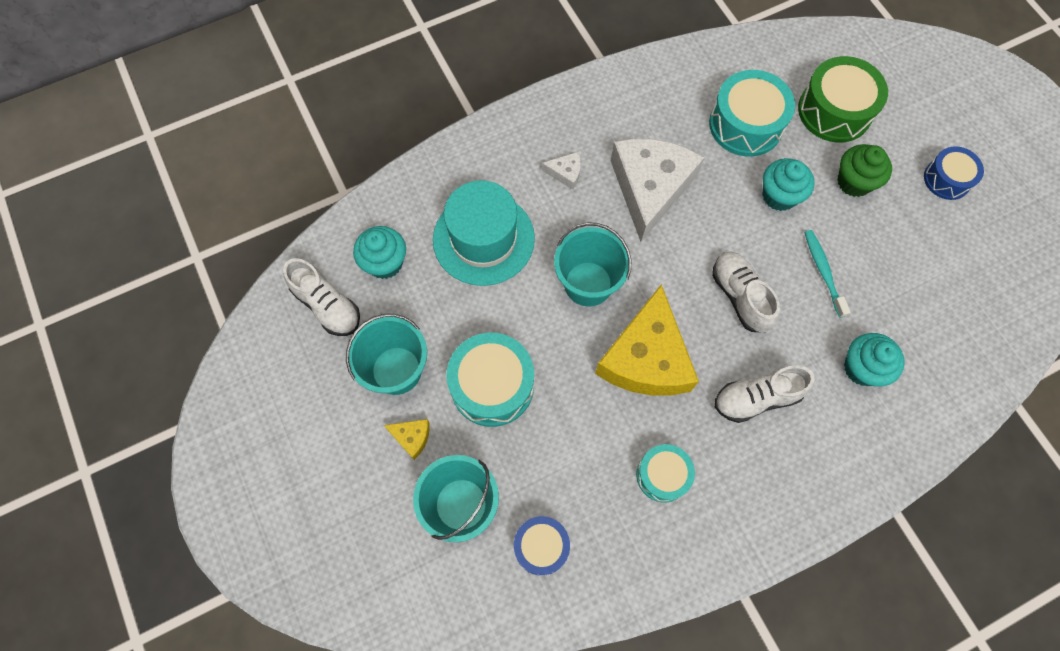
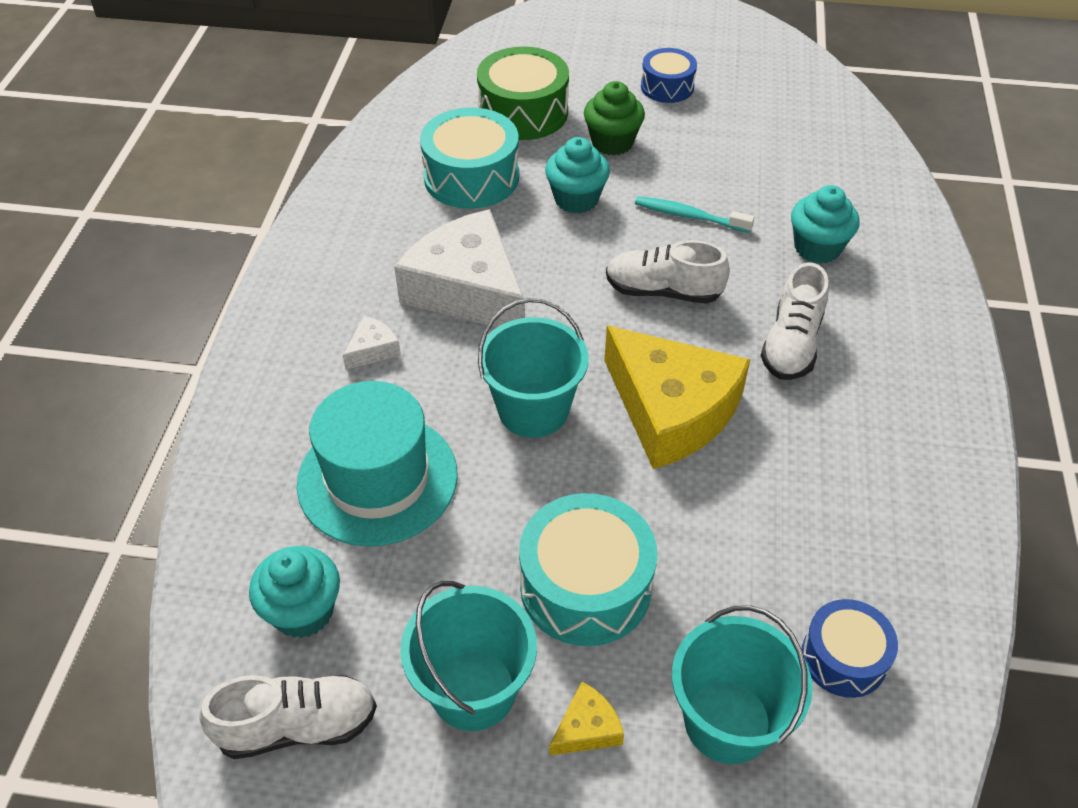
camera: 55 degrees left, 20 degrees down
(662, 475) = (827, 477): turquoise drum -> none

